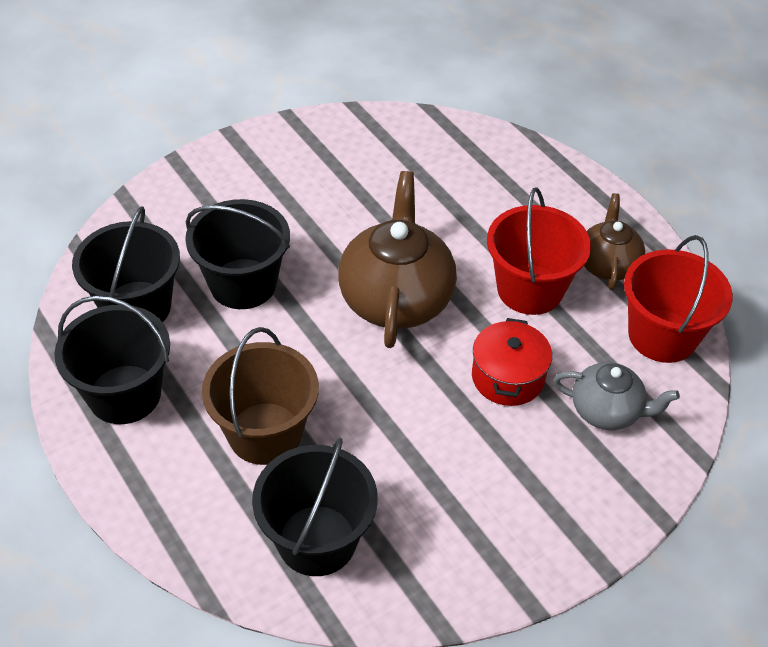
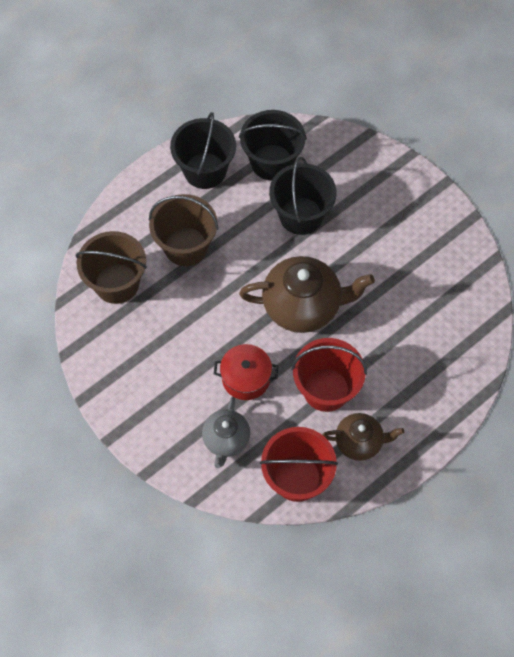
camera: 85 degrees right, 15 degrees up
(317, 540) = (117, 283): black bucket -> brown bucket

